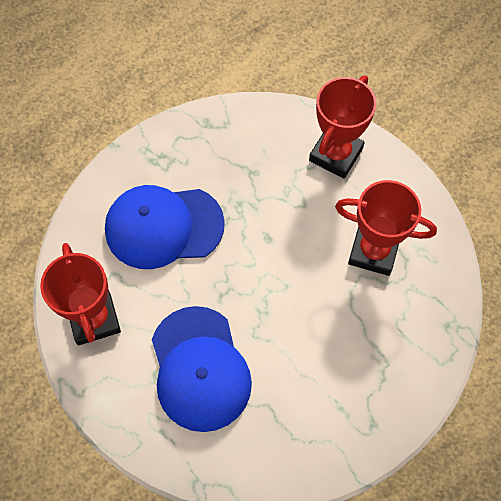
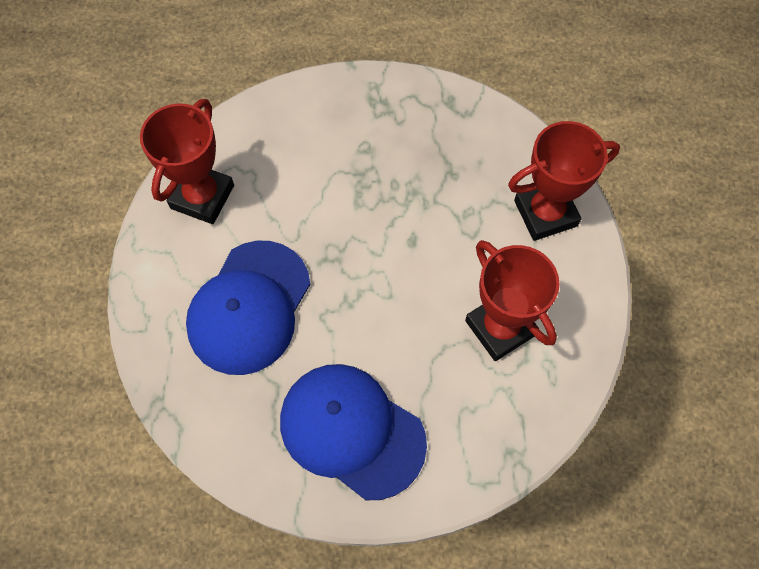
camera: 40 degrees right, 0 degrees up
(163, 227) = (329, 163): blue cap -> blue cap (351, 431)

